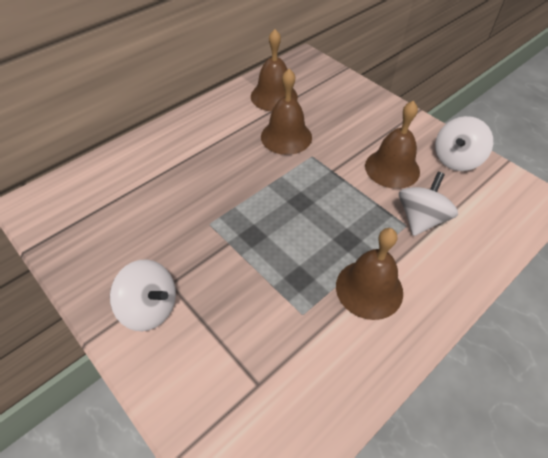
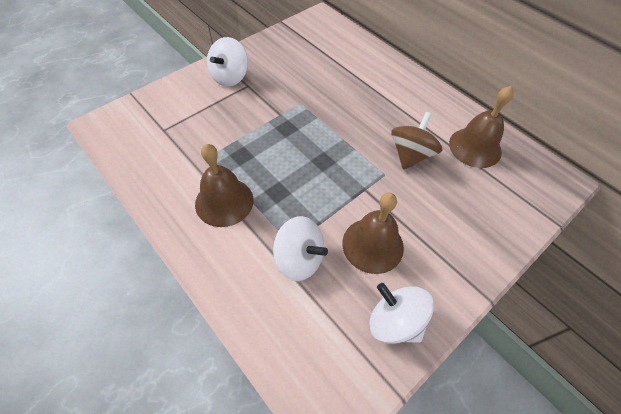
camera: 90 degrees right, 5 degrees up
(286, 136) = (410, 155): brown bell -> brown spinning top

